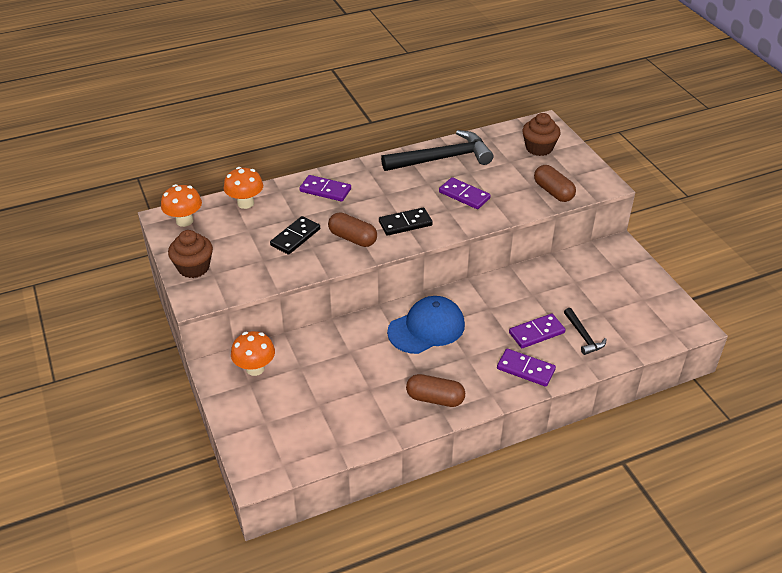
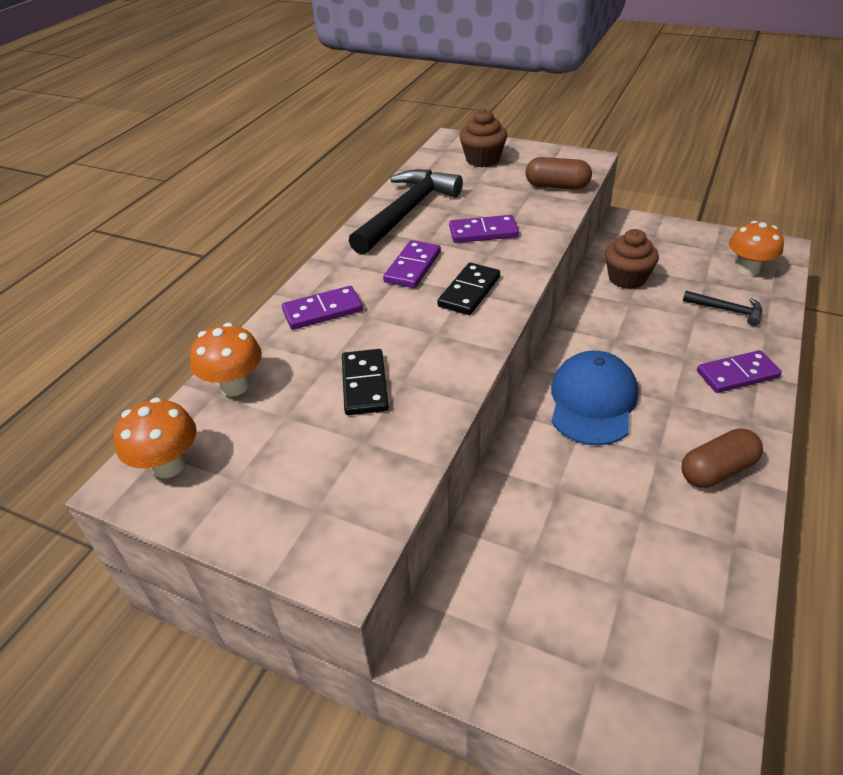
camera: 40 degrees left, 0 degrees up
(193, 268) = (273, 522): brown cupcake -> brown cupcake (627, 278)
(255, 368) = (481, 606): orange mushroom -> orange mushroom (747, 269)
(352, 238) = (436, 342): brown capsule -> none
(536, 333) = (689, 334): purple domino -> purple domino (412, 267)

